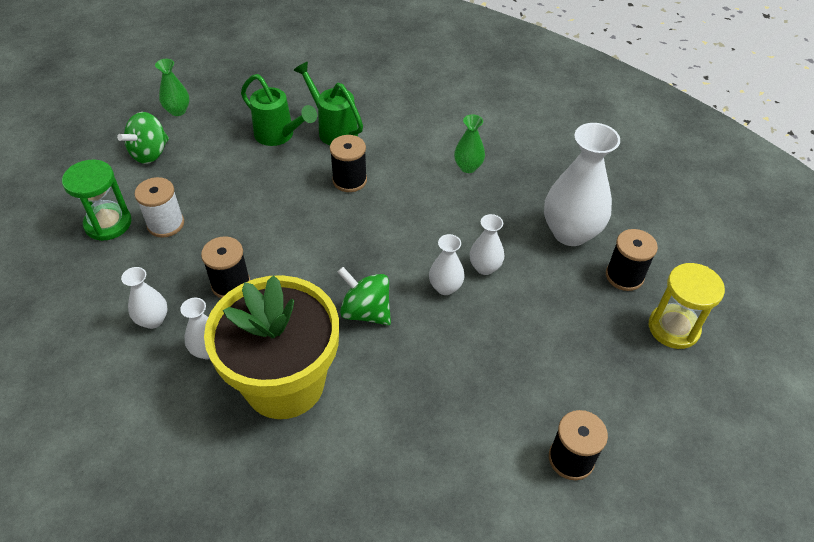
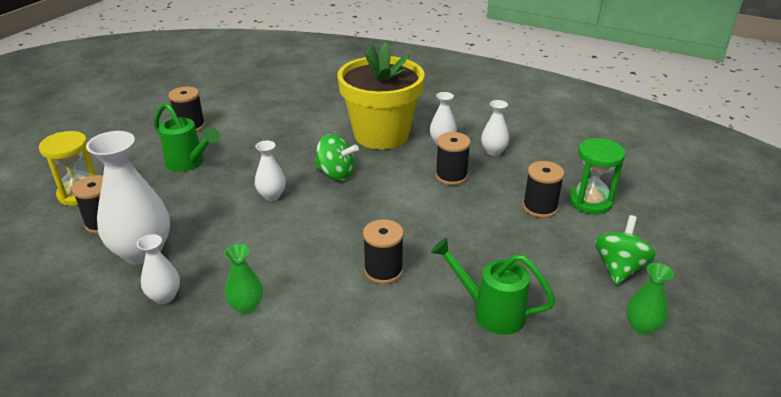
camera: 170 degrees right, 15 degrees down
(165, 224) = (540, 208): white spool -> black spool
(333, 129) = (427, 332): green watering can -> green watering can (189, 163)
(485, 267) = (235, 213): white vase -> white vase (164, 296)

